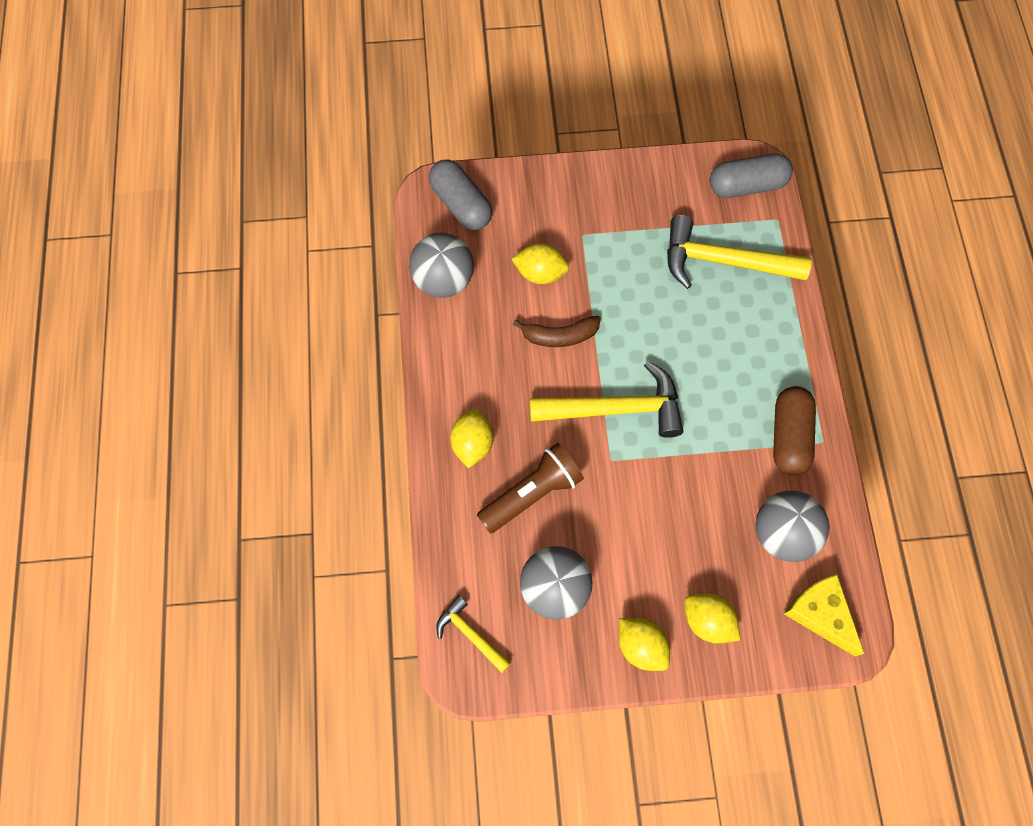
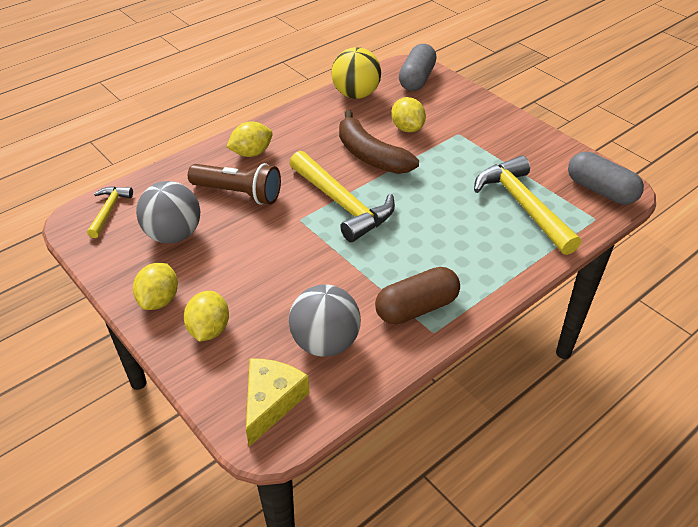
camera: 55 degrees right, 25 degrees down
(443, 280) = (356, 94): grey ball -> yellow ball
(560, 336) = (370, 155): brown banana -> brown banana, size x1.54

